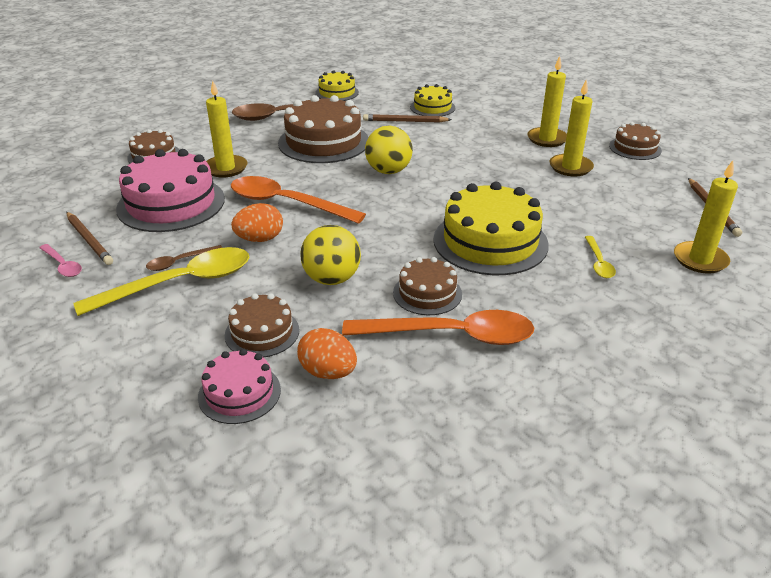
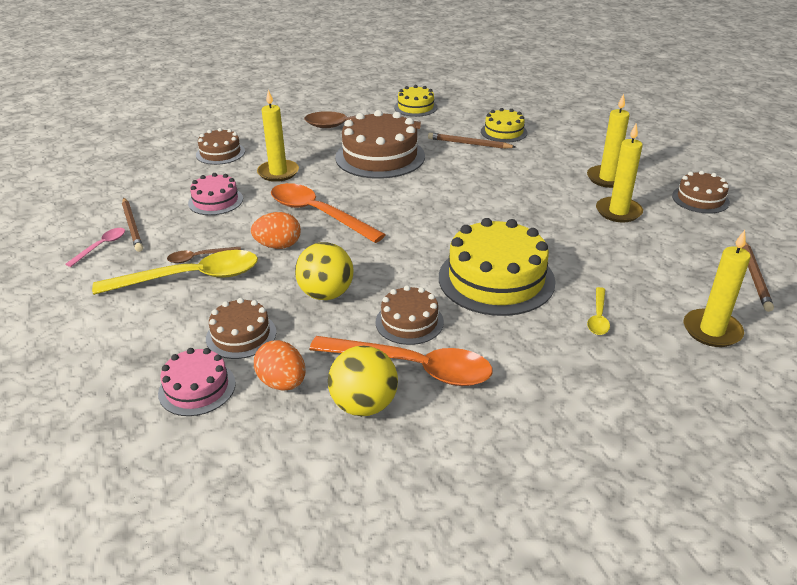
camera: 15 degrees right, 0 degrees up
(62, 265) = (101, 246): pink spoon -> pink spoon turned 120 degrees counterclockwise
(171, 203) = (215, 201): pink cake -> pink cake, size x0.55
(388, 171) = (429, 193): yellow ball -> yellow ball (364, 405)

